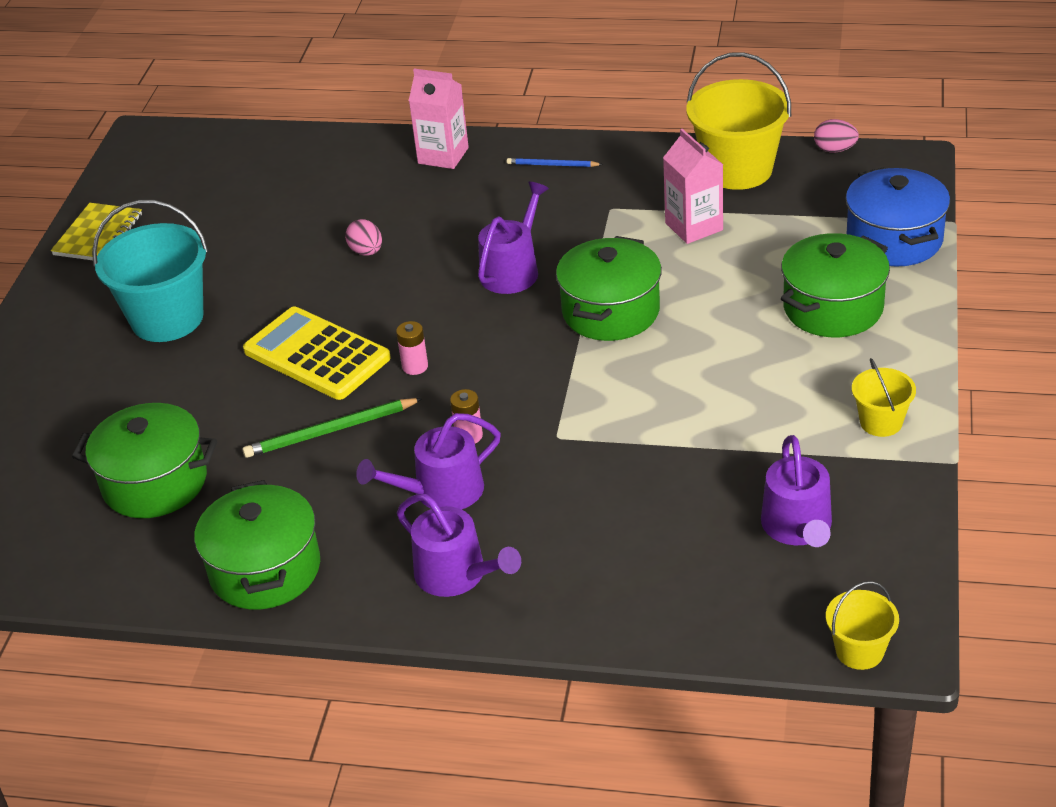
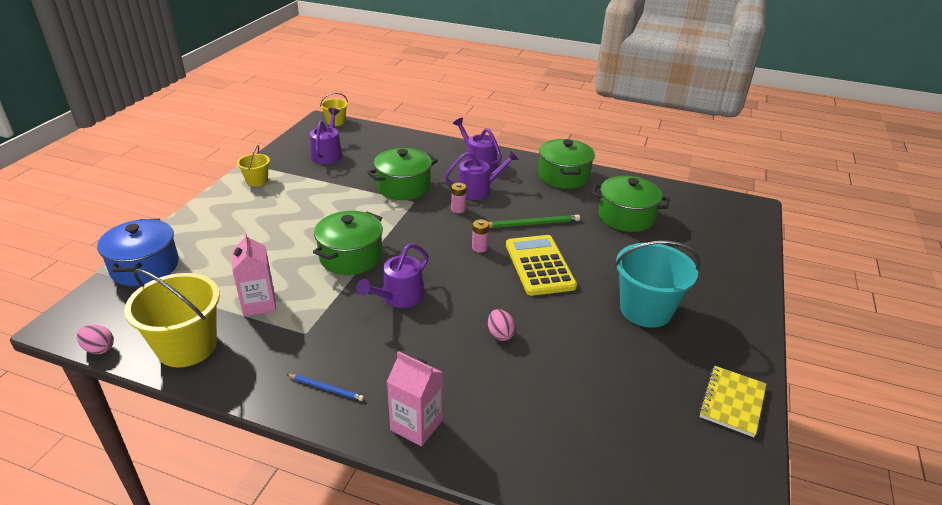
camera: 175 degrees left, 5 degrees down
(316, 355) = (539, 265): yellow calculator -> yellow calculator turned 150 degrees counterclockwise
(833, 308) = (225, 234): green pot -> green pot (403, 187)

